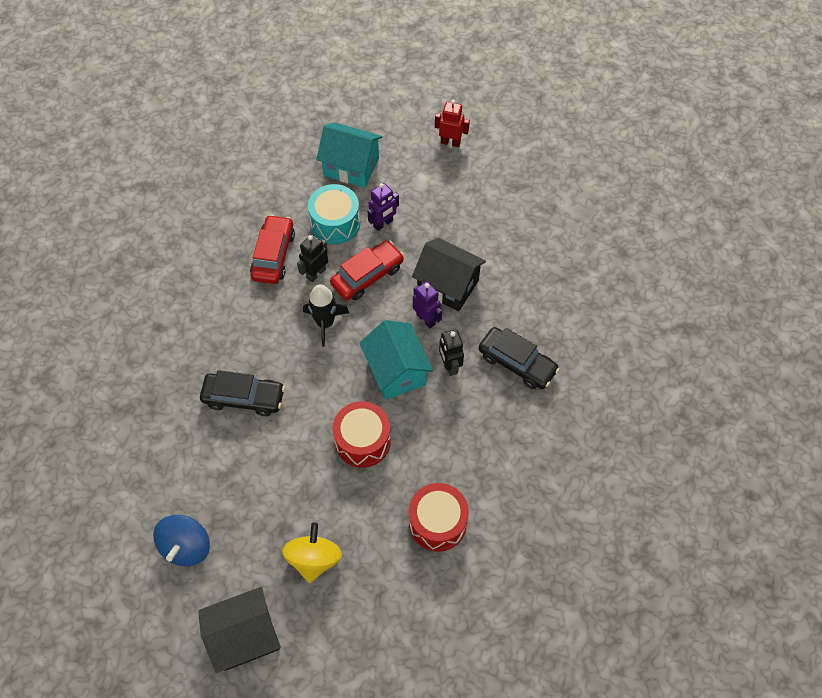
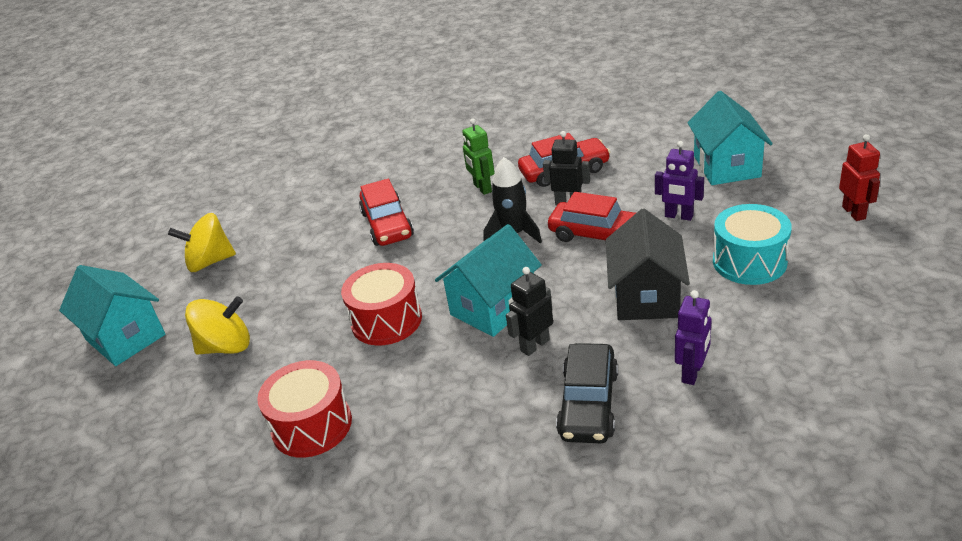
camera: 70 degrees right, 25 degrees down
(186, 546) = (210, 262): blue spinning top -> yellow spinning top
(244, 398) = (387, 225): black car -> red car
(245, 636) = (125, 337): black house -> turquoise house
(249, 315) = (482, 188): none -> green robot
(335, 223) = (643, 187): turquoise drum -> turquoise drum (749, 261)
(426, 319) = (583, 300): purple robot -> purple robot (692, 373)

